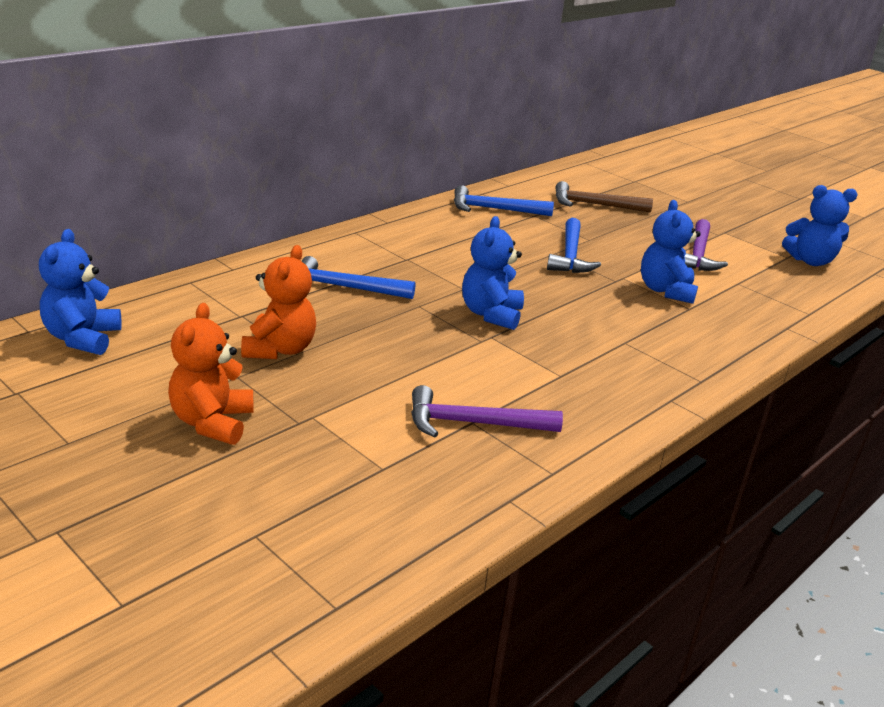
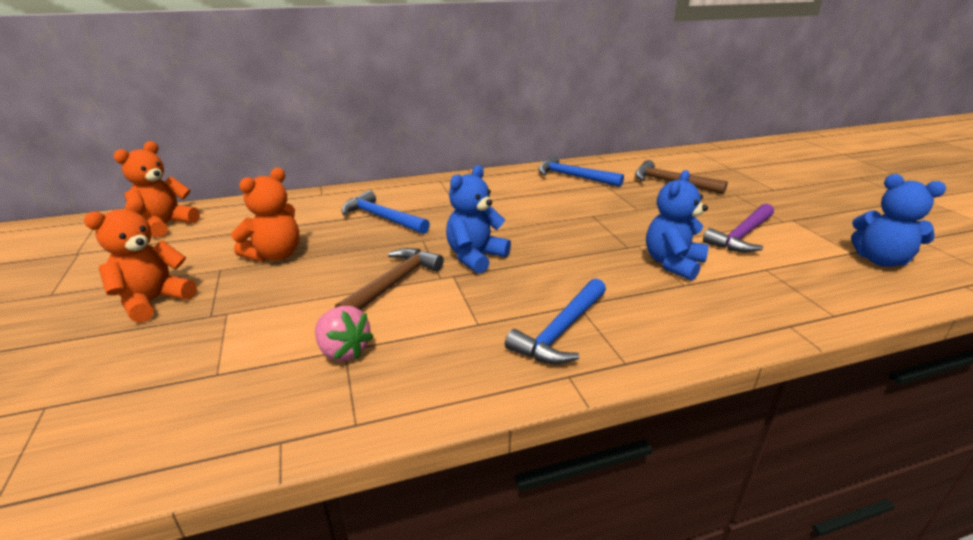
camera: 30 degrees right, 0 degrees up
(82, 338) = (165, 225): blue teddy bear -> orange teddy bear
(444, 355) = (393, 283): none -> brown hammer
(473, 423) = (343, 351): purple hammer -> pink strawberry
(570, 255) = (604, 219): blue hammer -> blue hammer (560, 331)

